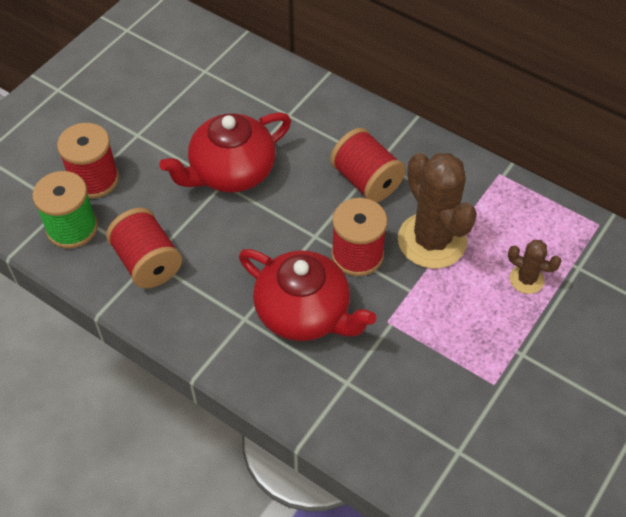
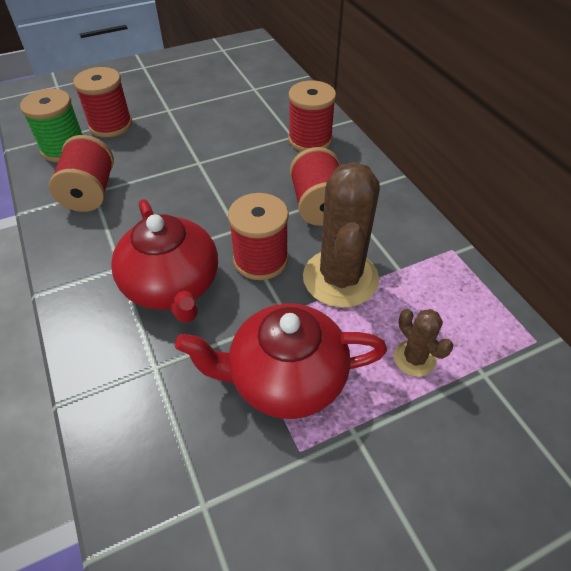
camera: 30 degrees right, 5 degrees down
(231, 172) = (212, 157): red teapot -> red teapot (285, 378)
(308, 112) = (310, 140): none -> red spool

